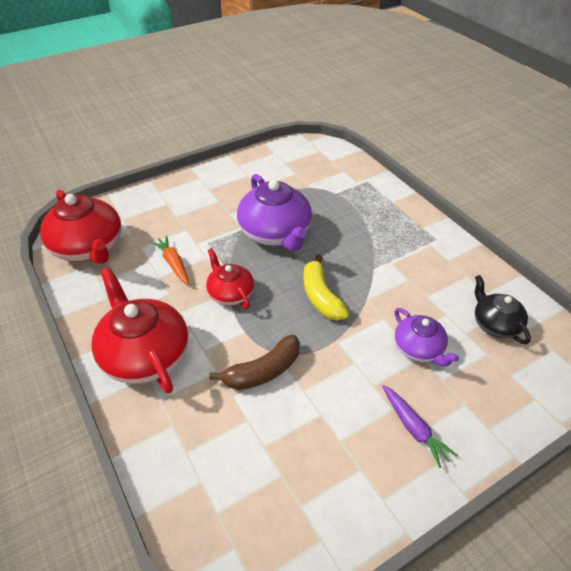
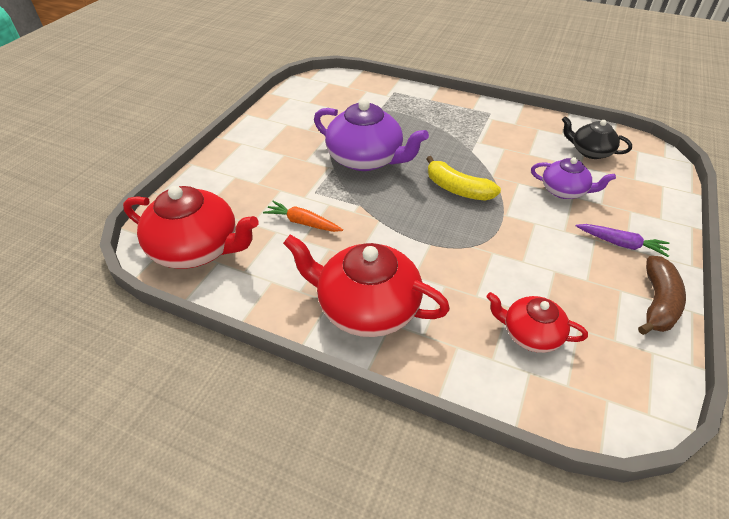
camera: 35 degrees left, 0 degrees up
(230, 293) = (383, 221): red teapot -> red teapot (530, 334)
(263, 371) = (479, 265): brown banana -> brown banana (657, 303)

